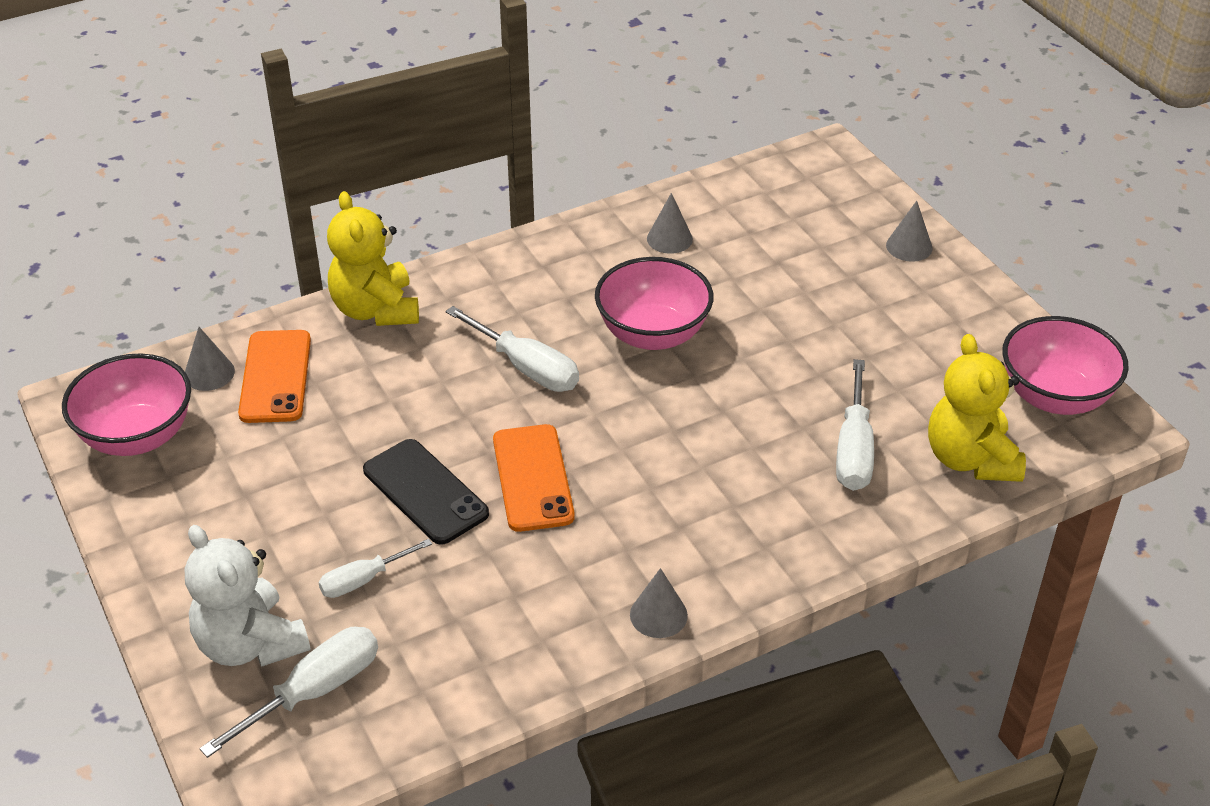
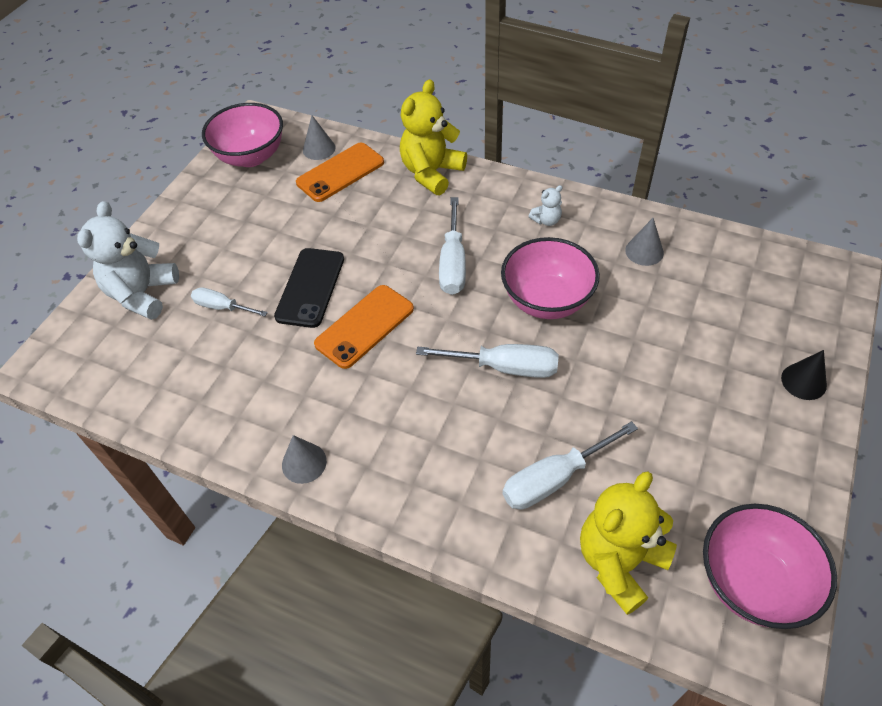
camera: 55 degrees right, 10 degrees up
(314, 692) = (127, 341): white screwdriver -> white screwdriver (504, 367)
(552, 273) = (546, 220): none -> white teddy bear
(909, 246) = (803, 381): grey cone -> black cone

